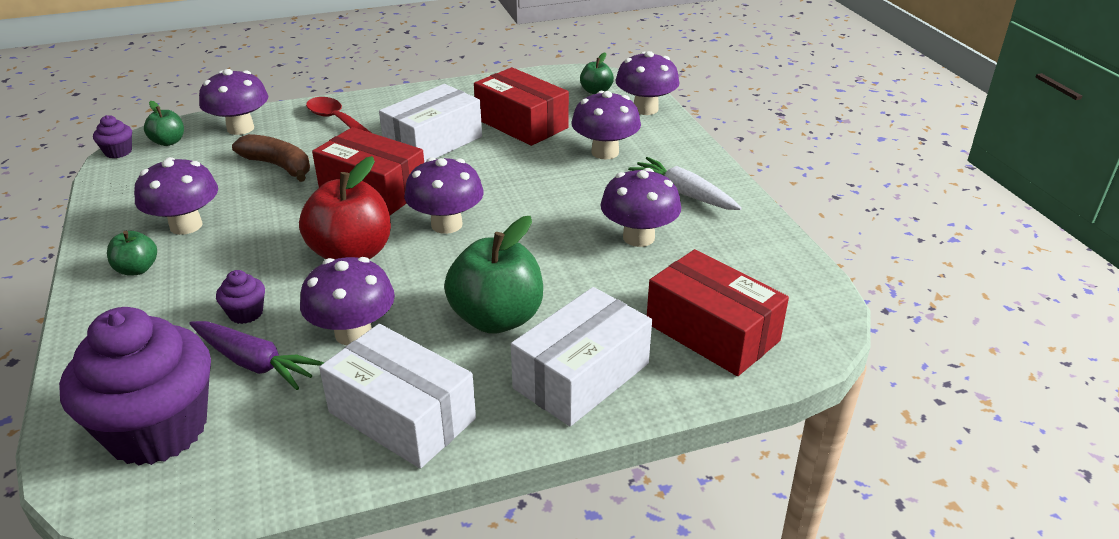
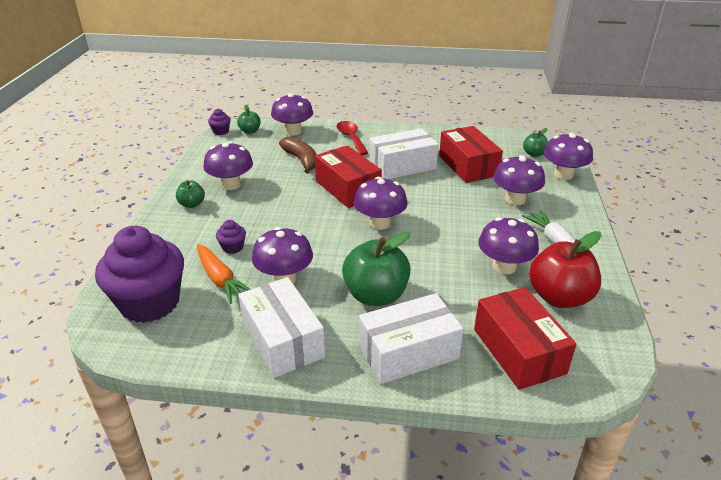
camera: 25 degrees right, 0 degrees up
(254, 363) = (220, 279): purple carrot -> orange carrot
(351, 254) = (312, 227): red apple -> red apple (559, 297)

